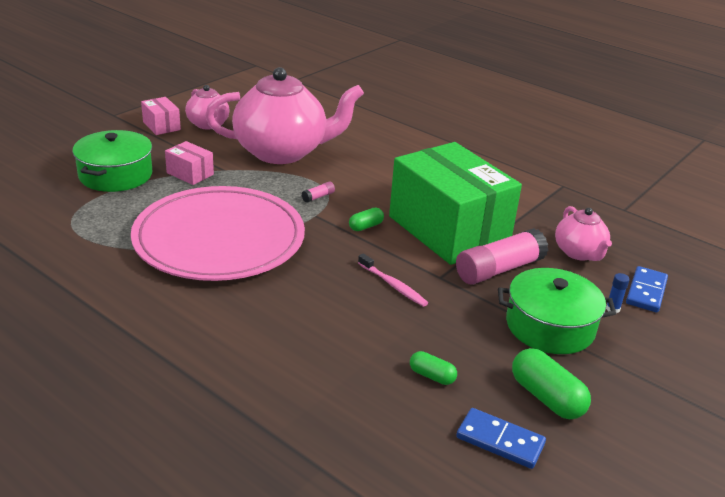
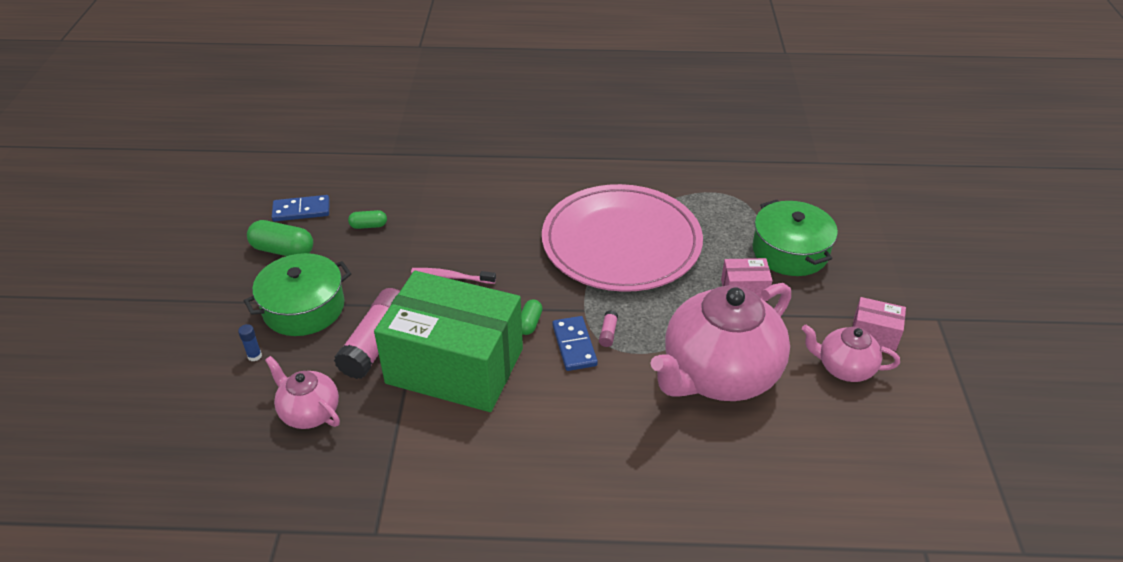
camera: 145 degrees right, 10 degrees up
(646, 291) = (226, 396): blue domino -> blue domino (574, 345)

